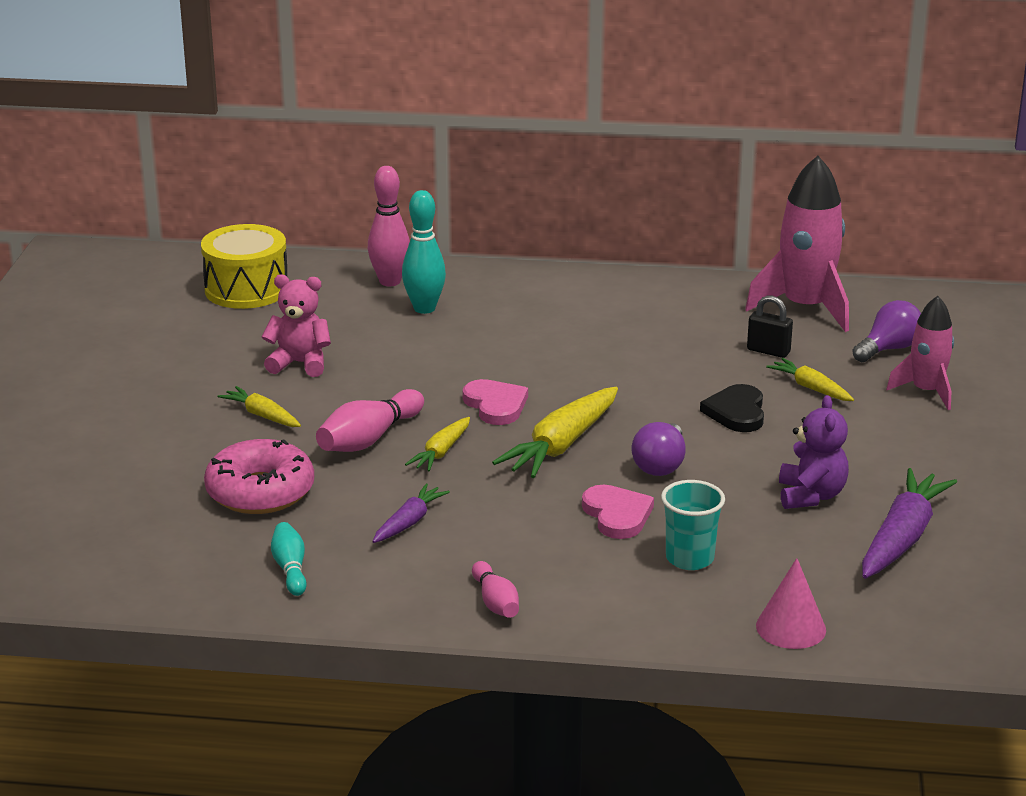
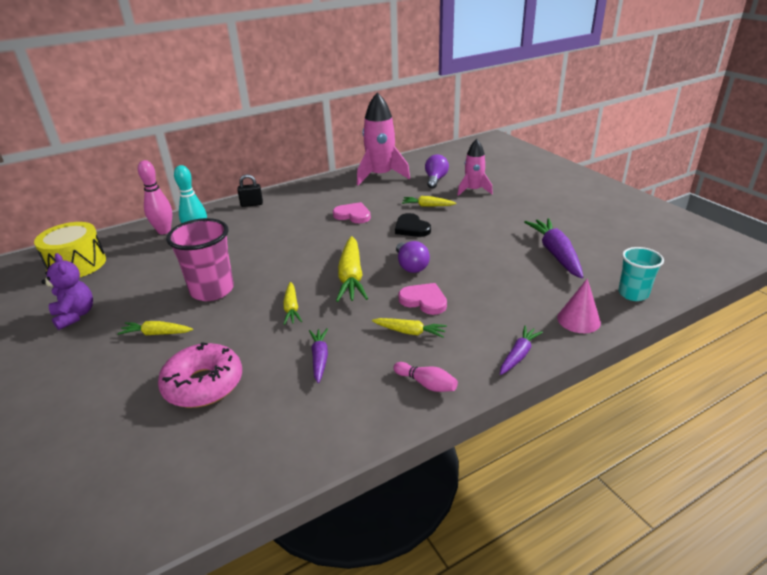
camera: 35 degrees left, 5 degrees up
(290, 569) = (278, 429): turquoise bowling pin -> none
(300, 363) = (152, 293): pink teddy bear -> none
(369, 439) = (241, 319): pink bowling pin -> none
(371, 389) = (212, 290): none -> pink cup
(495, 405) = (292, 270): pink heart -> pink heart (353, 215)
(549, 542) = (409, 332): none -> yellow carrot
(647, 626) = (518, 355): none -> purple carrot
(689, 558) = (487, 307): turquoise cup -> turquoise cup (633, 294)
(768, 351) = (389, 197): black padlock -> black padlock (252, 204)
(811, 496) = (494, 251): purple teddy bear -> purple teddy bear (75, 315)

